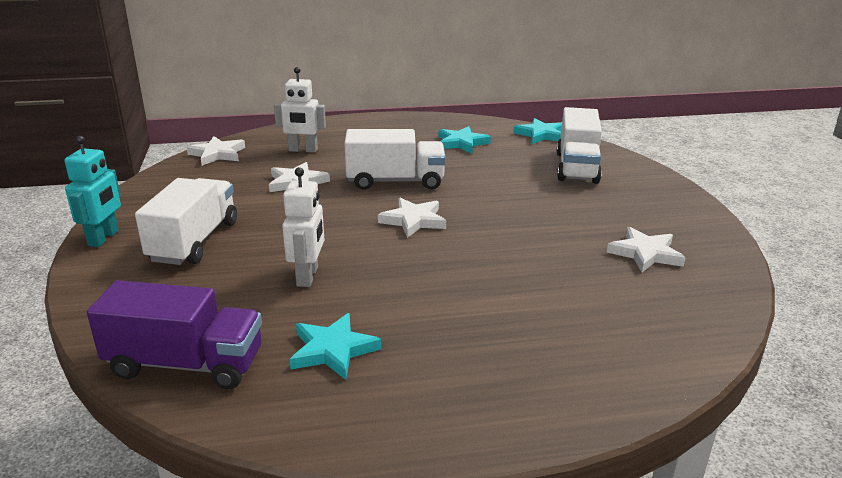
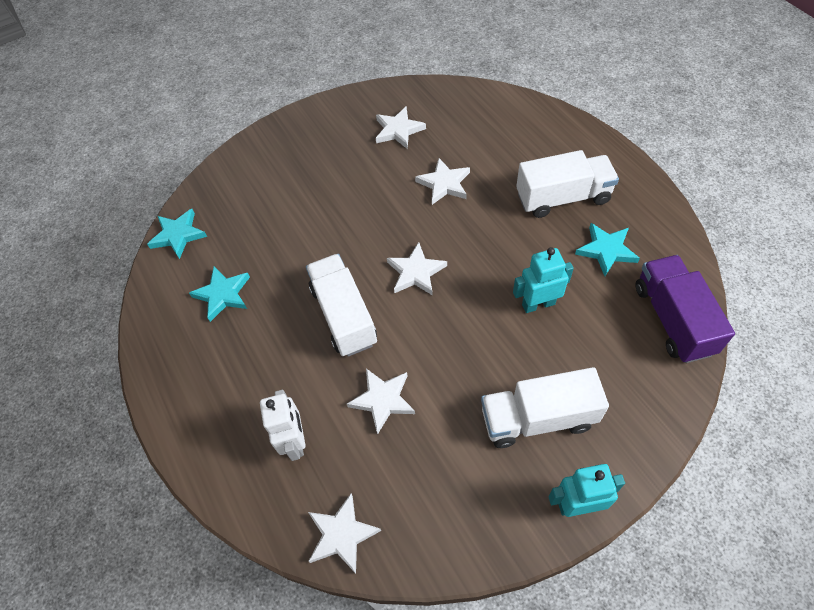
camera: 105 degrees left, 30 degrees up
(308, 276) = (538, 304): white robot -> turquoise robot
(531, 263) = (444, 184): none -> white star
(576, 167) = (257, 192): white truck -> white truck (563, 198)

